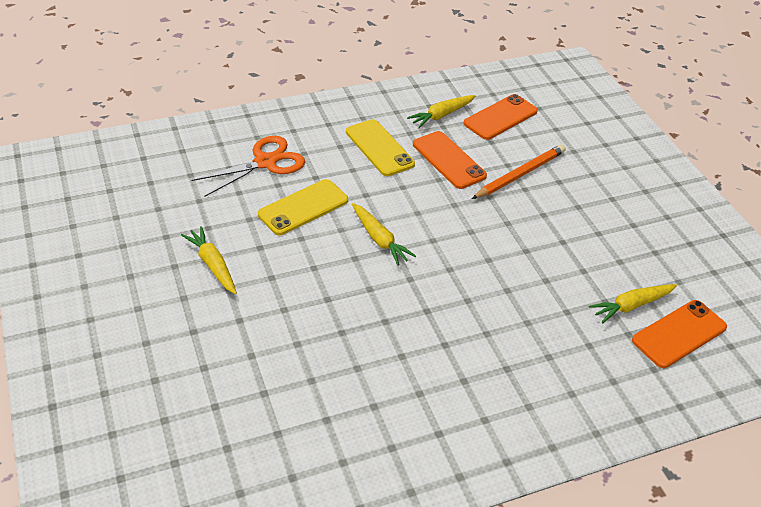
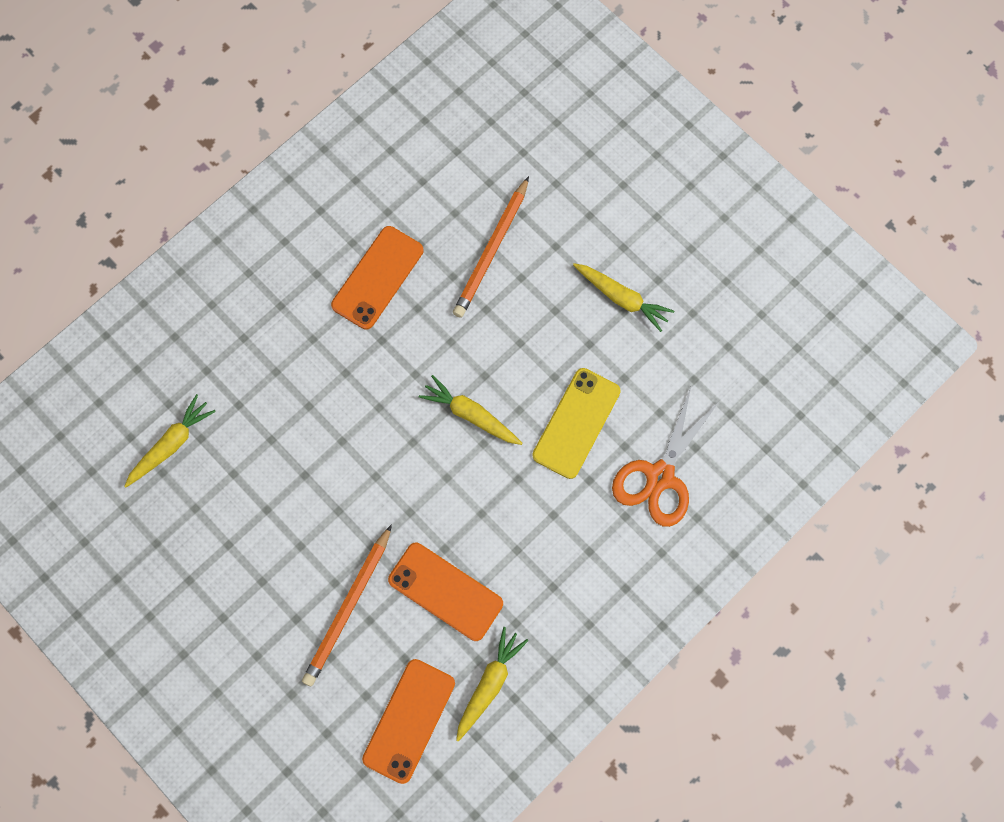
camera: 160 degrees right, 30 degrees up
(296, 338) = (491, 250): none -> orange pencil
(379, 148) = (540, 572): yellow phone -> none
(679, 334) = (115, 427): orange phone -> orange phone (378, 278)

